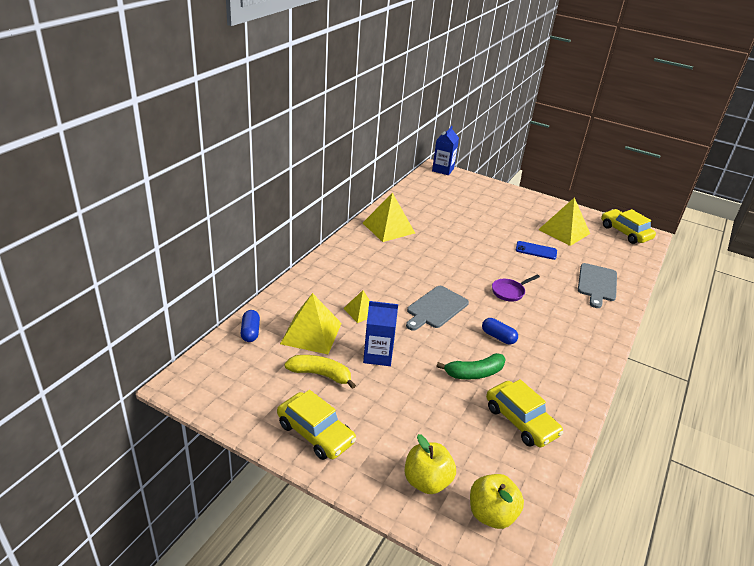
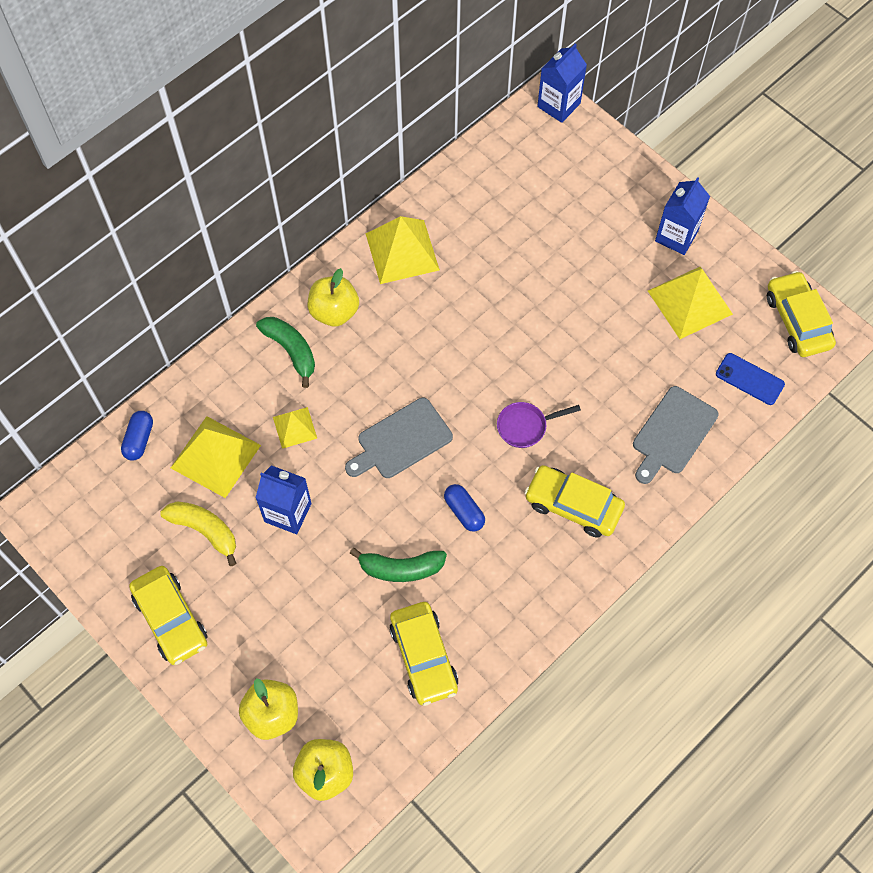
camera: 20 degrees right, 30 degrees up
(340, 276) = (291, 351): none -> green banana
(360, 256) = (334, 312): none -> yellow apple
(536, 250) = (615, 342): blue phone -> blue phone (749, 379)
(538, 208) = (676, 236): none -> blue carton
(564, 324) = (573, 505): none -> yellow car

